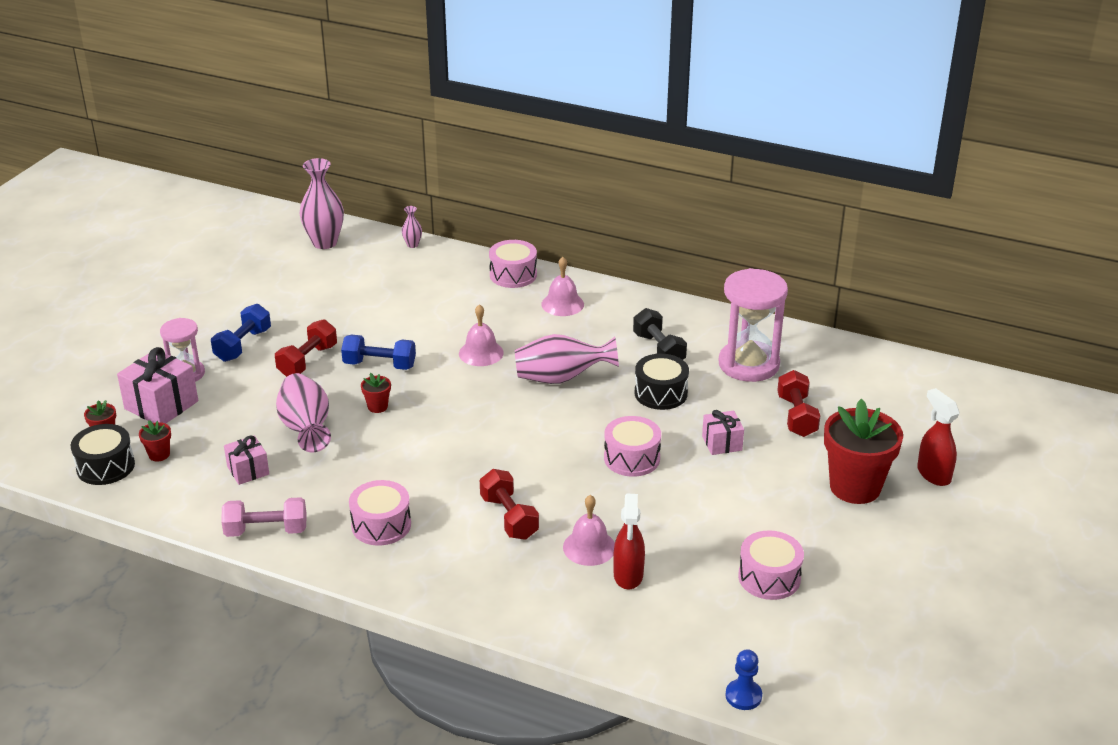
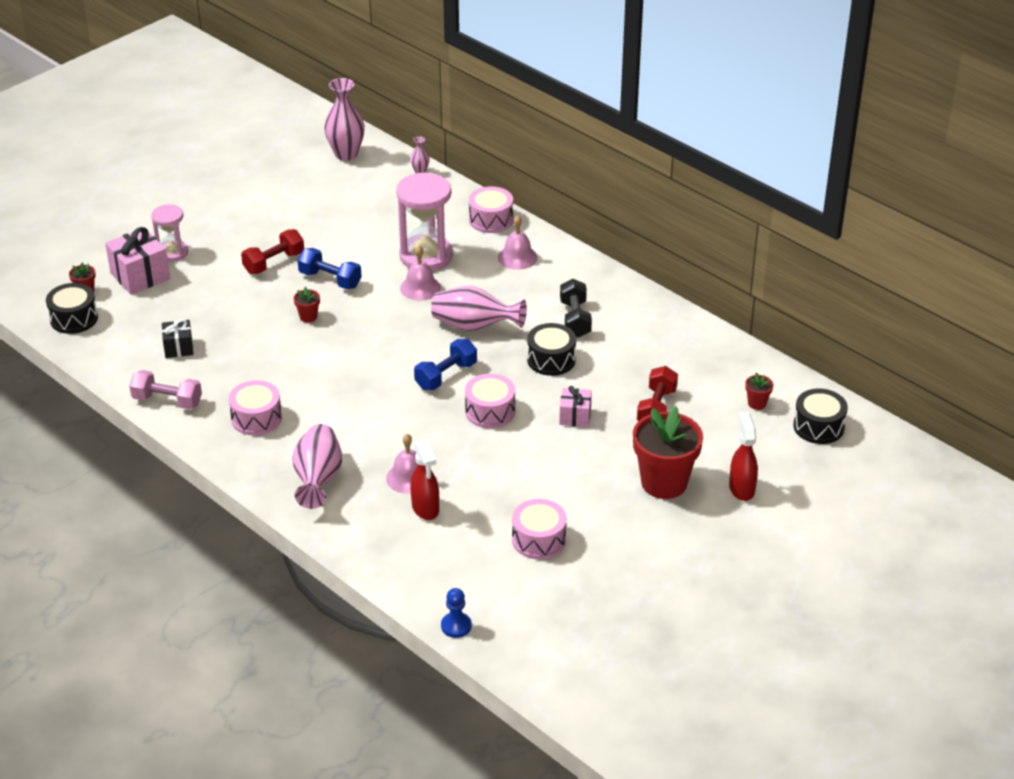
camera: 20 degrees right, 5 degrees up
(159, 455) = (118, 318): red flower pot -> red flower pot (757, 403)
(243, 345) = (229, 237): blue dumbbell -> blue dumbbell (446, 375)
(248, 470) = (178, 348): pink gift -> black gift
(306, 429) = (241, 323): pink vase -> pink vase (318, 479)
(509, 517) = (360, 437): red dumbbell -> none
(628, 576) = (425, 508): red spray bottle -> red spray bottle turned 45 degrees counterclockwise
(748, 364) = (646, 351): pink hourglass -> pink hourglass (426, 256)
(961, 398) = (818, 427): none -> black drum

